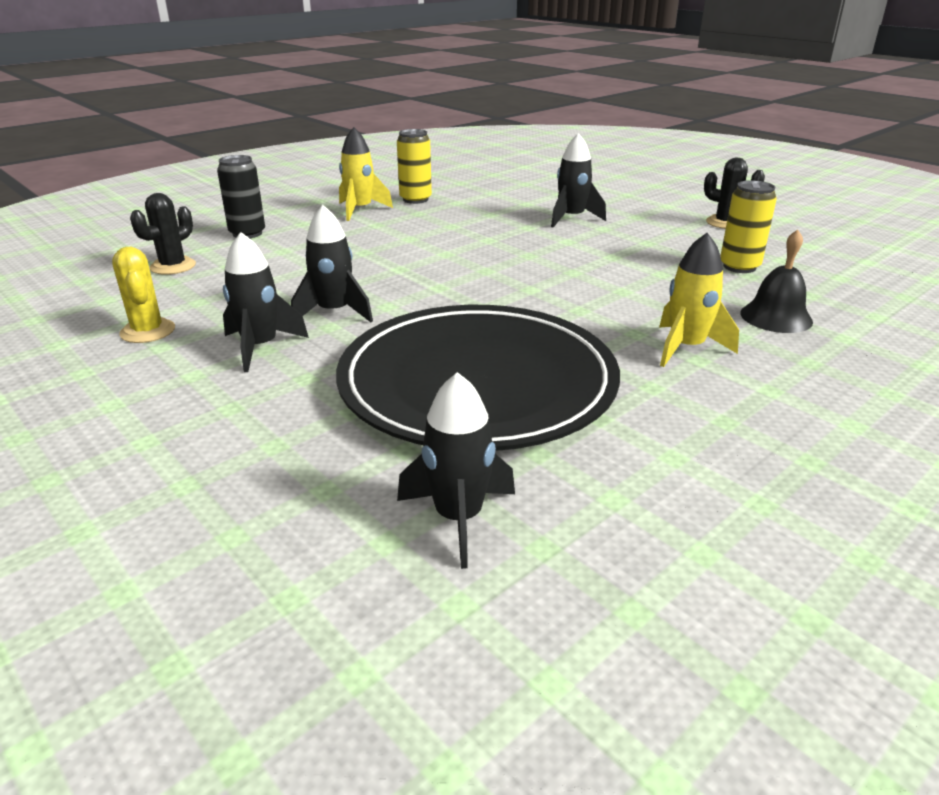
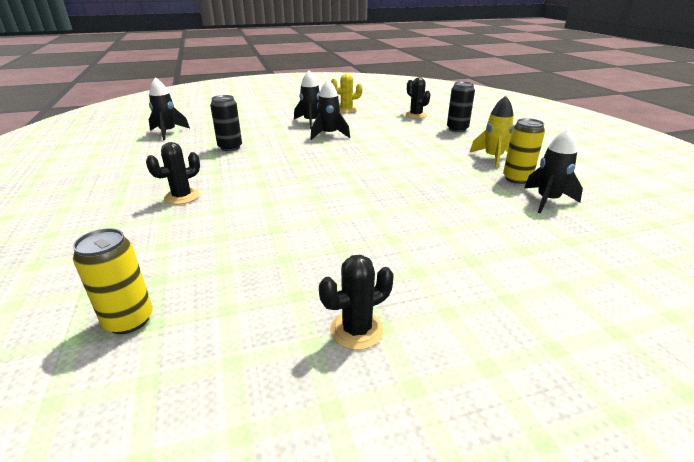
camera: 115 degrees right, 0 degrees up
(477, 383) = (230, 147): black plate -> black can
(571, 218) = (431, 231): black rocket -> black rocket (547, 200)
(686, 348) = (182, 197): yellow rocket -> black cactus
(739, 267) = (244, 271): yellow can -> yellow can (129, 320)
(776, 317) = (160, 242): black bell -> none

